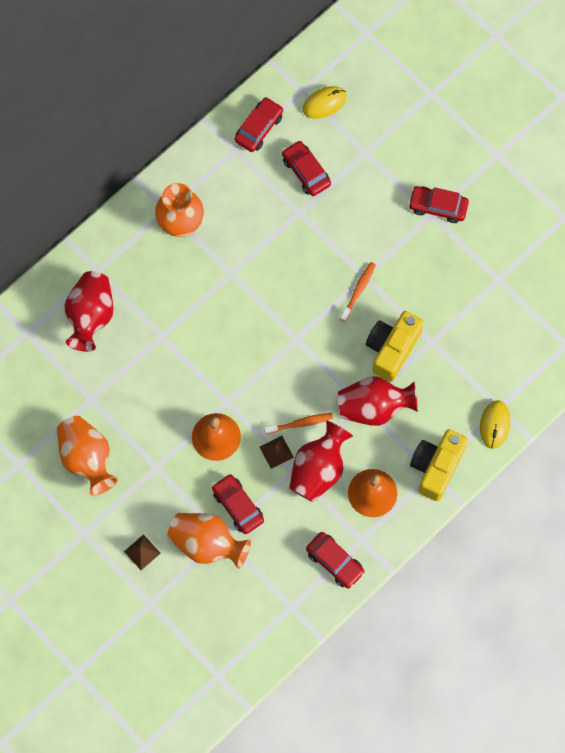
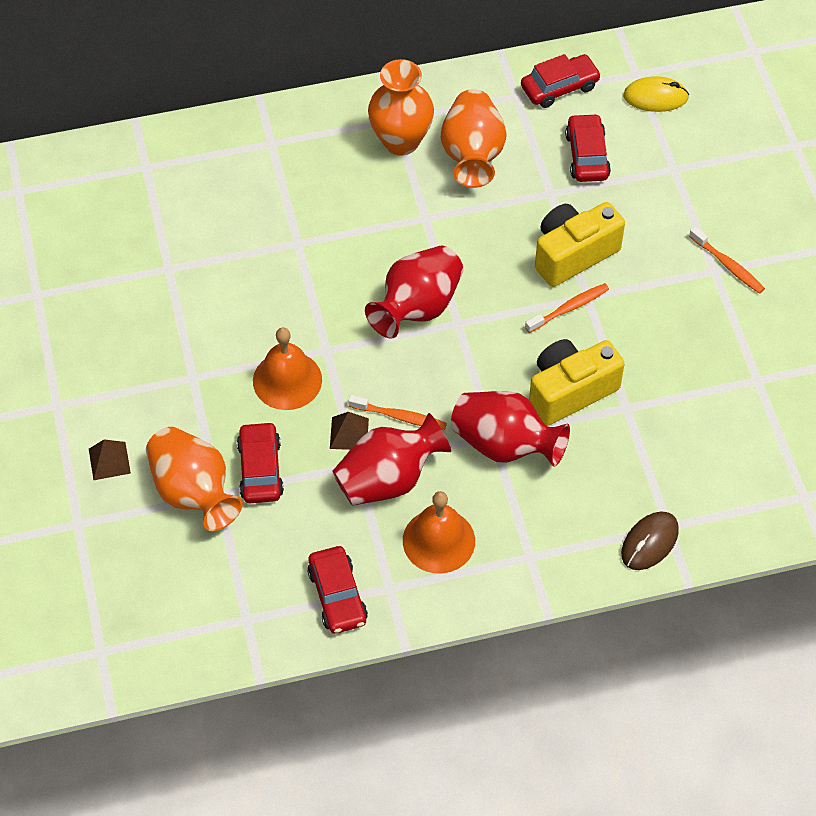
camera: 30 degrees right, 15 degrees down
(87, 458) = (119, 327): orange vase -> orange vase (472, 155)
(91, 316) = (231, 184): red vase -> red vase (417, 307)
(436, 467) = (541, 553): yellow camera -> yellow camera (573, 254)
(437, 207) = (728, 265): red car -> orange toothbrush
(494, 425) = (649, 542): yellow mouse -> brown mouse

